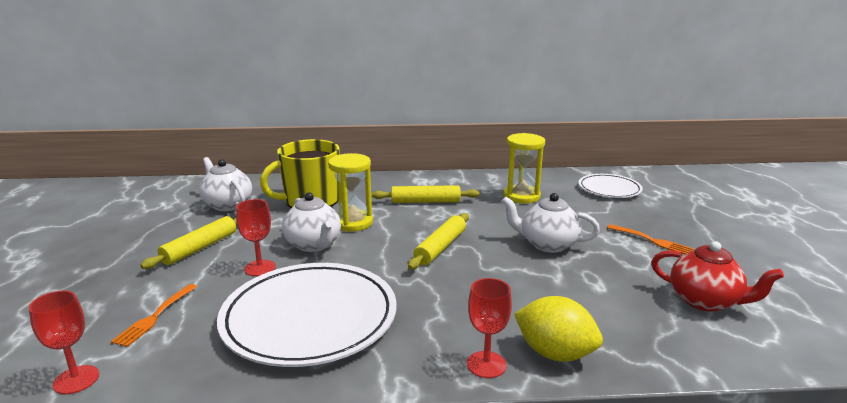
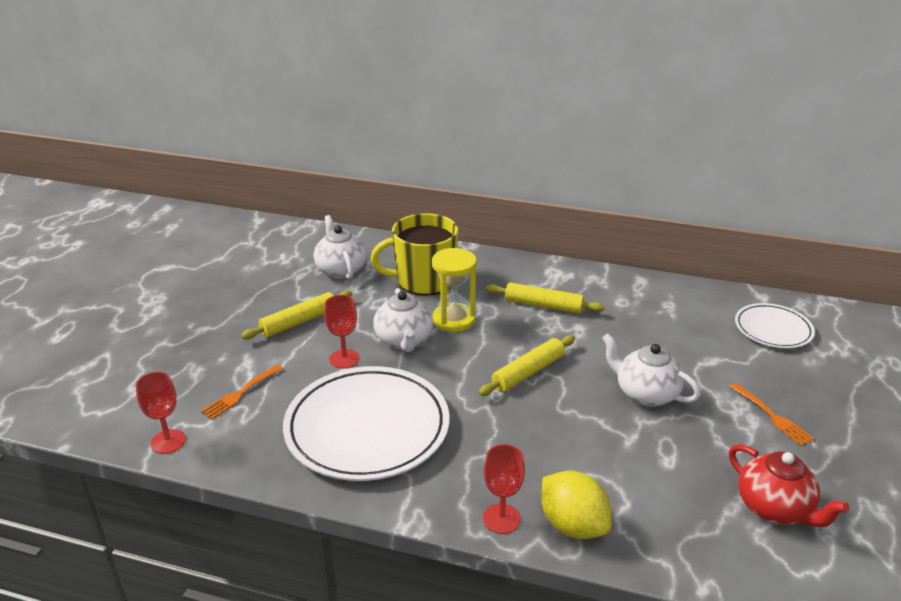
camera: 20 degrees right, 10 degrees up
(521, 196) = (657, 319): yellow hourglass -> none

